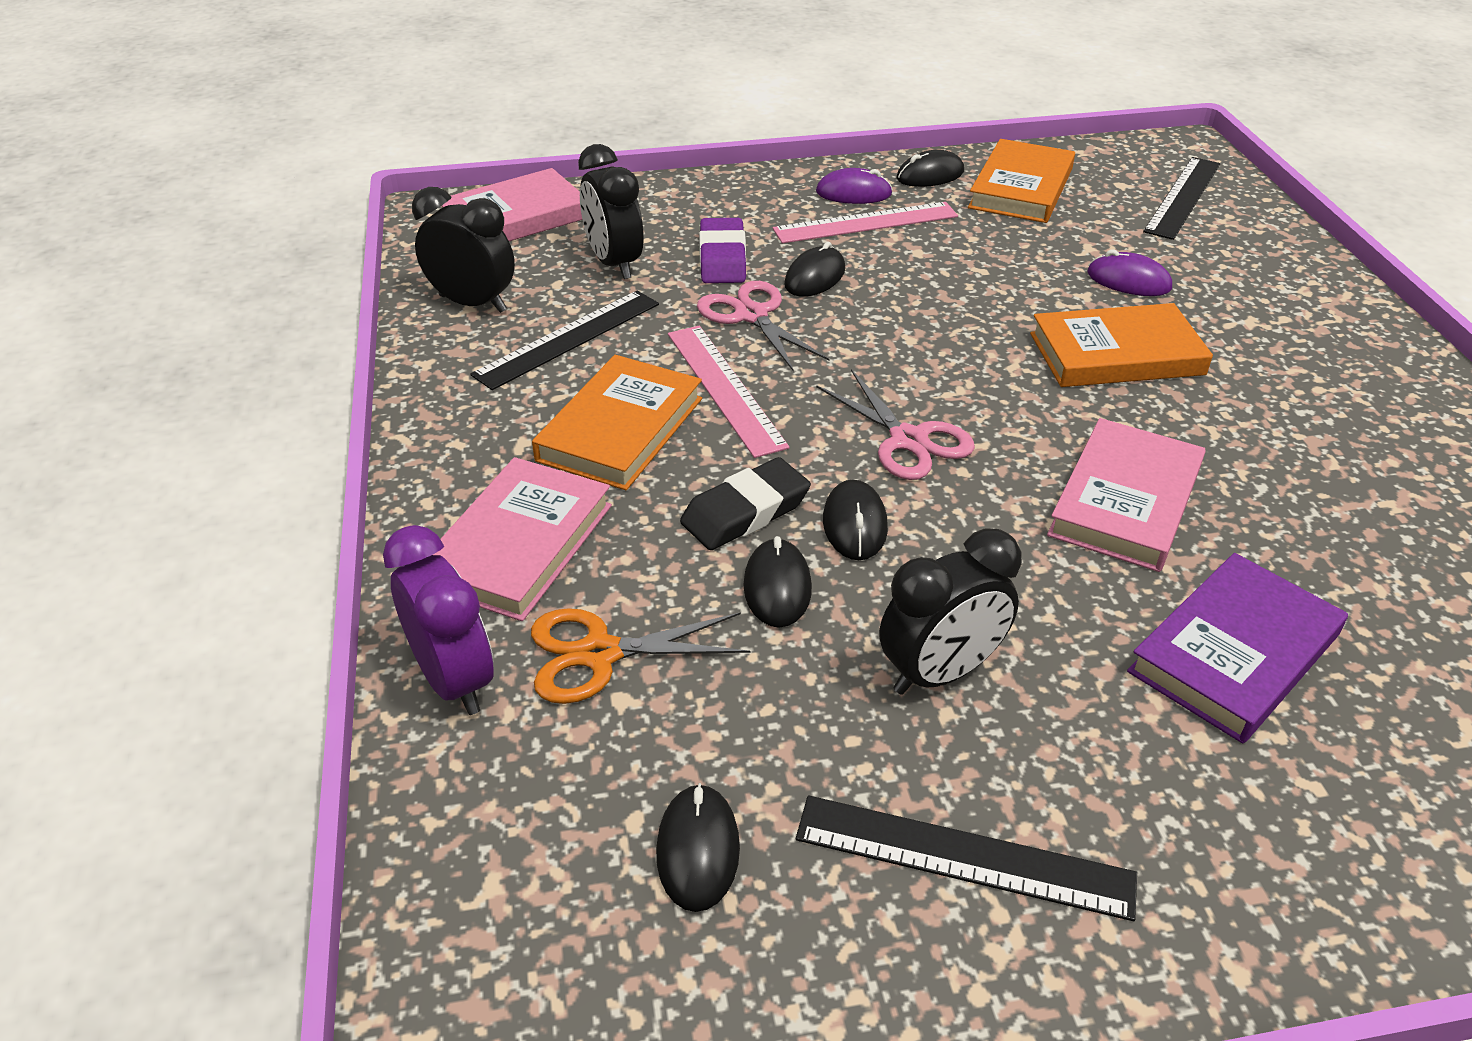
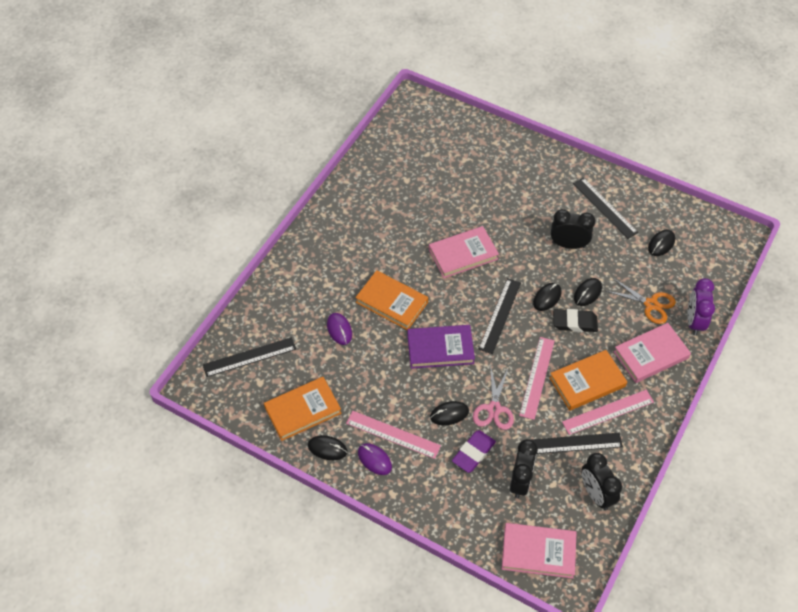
camera: 140 degrees left, 15 degrees up
(538, 407) = (608, 412): none -> pink ruler
(908, 440) = (499, 315): pink scissors -> black ruler
(1234, 653) = (492, 204): purple book -> purple book (440, 349)

